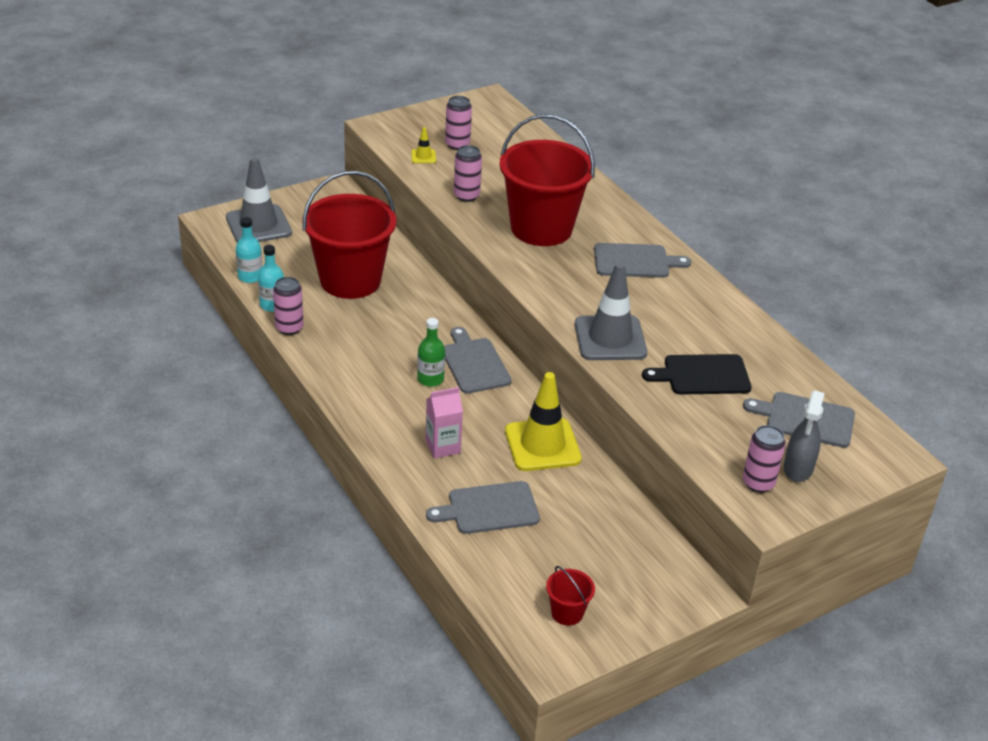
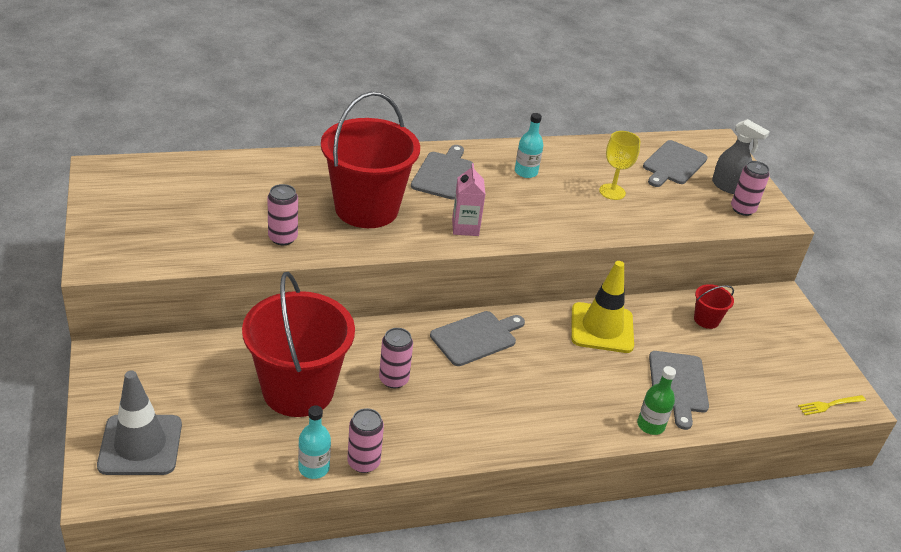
camera: 75 degrees left, 0 degrees up
(250, 276) = (247, 476): turquoise bottle -> turquoise bottle (526, 172)
(423, 157) = (187, 246): yellow traffic cone -> none
(430, 379) = (490, 373): green bottle -> green bottle (650, 425)
(443, 446) = (591, 392): pink carton -> pink carton (465, 227)
(457, 144) = (178, 216): pink can -> pink can (394, 379)
(474, 364) = (476, 337): grey cutting board -> grey cutting board turned 150 degrees clockwise
(528, 637) = (829, 405): none -> yellow fork
(567, 613) = (802, 375): red bucket -> red bucket (706, 320)
(610, 338) = (551, 222): grey traffic cone -> none
(702, 375) = (612, 192): black cutting board -> yellow goblet

